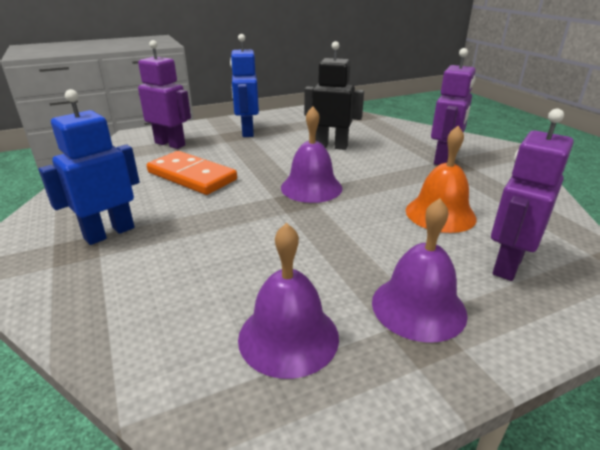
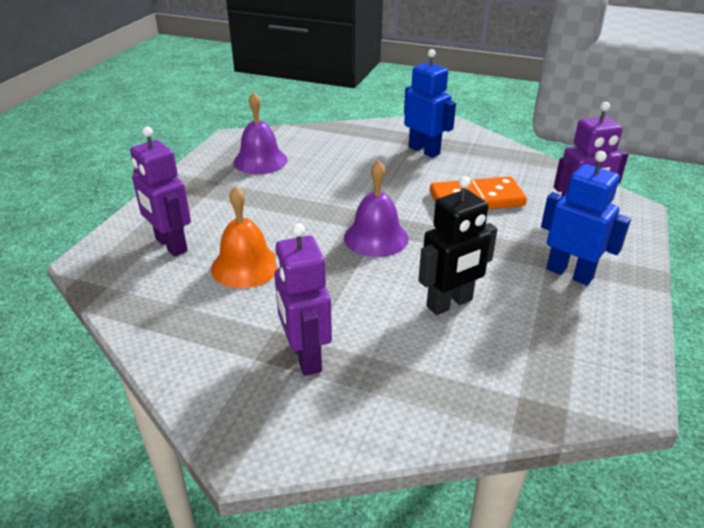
camera: 135 degrees right, 5 degrees up
(109, 233) = (424, 150): blue robot -> blue robot turned 45 degrees counterclockwise
(418, 307) = (211, 197): purple bell -> none
(507, 265) = (171, 245): purple robot -> purple robot turned 150 degrees clockwise

